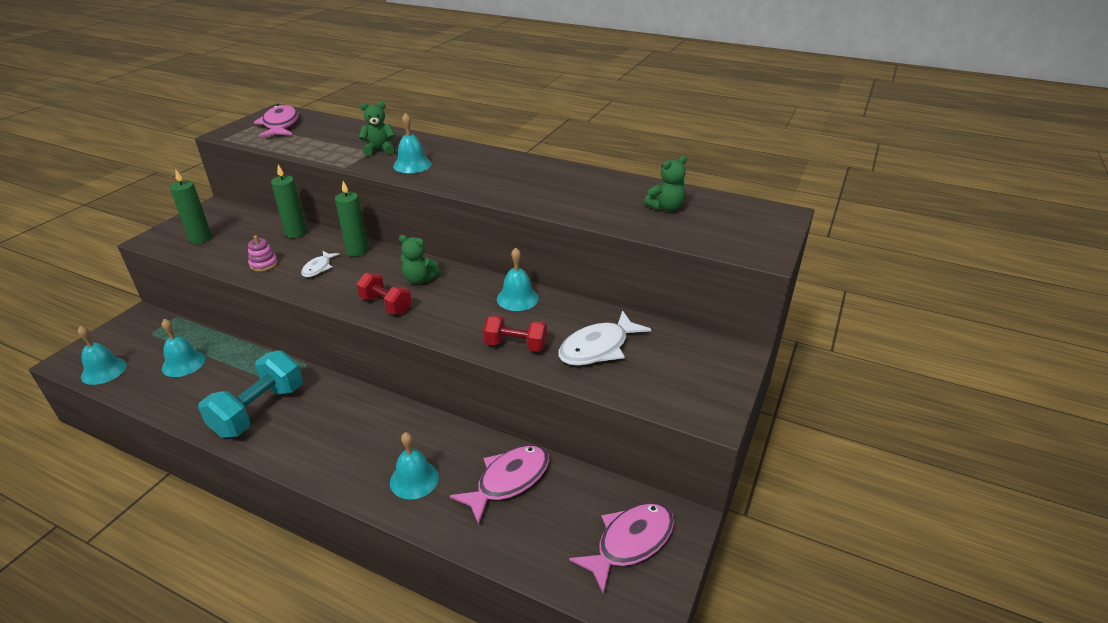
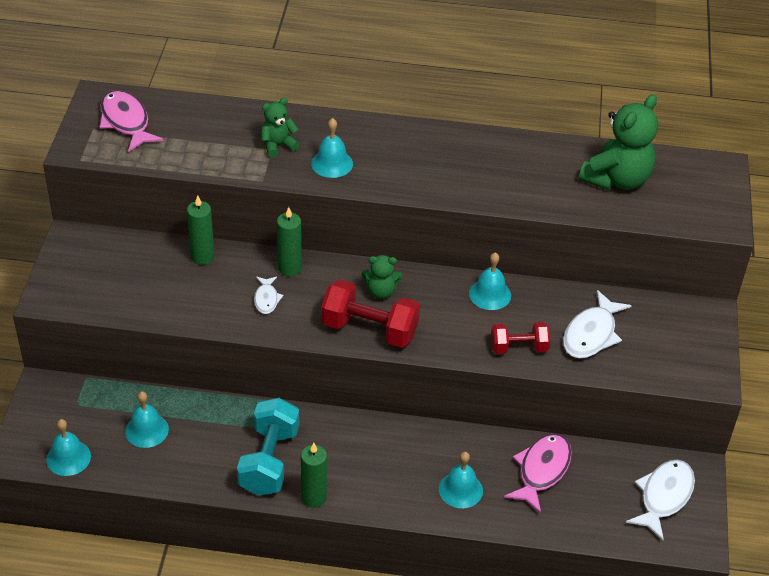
camera: 20 degrees left, 10 degrees up
(200, 238) = (101, 286): green candle -> green candle (314, 497)
(264, 264) = (204, 306): pink stacking toy -> none
(386, 305) = (369, 329): red dumbbell -> red dumbbell, size x1.64
(630, 542) = (664, 496): pink fish -> white fish
(666, 207) = (617, 179): green teddy bear -> green teddy bear, size x1.87

